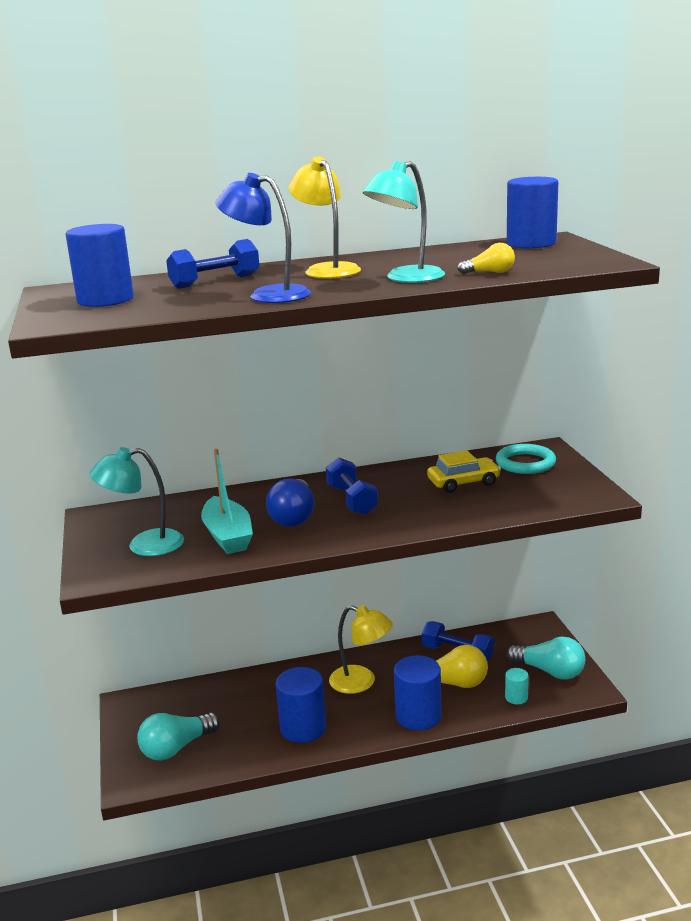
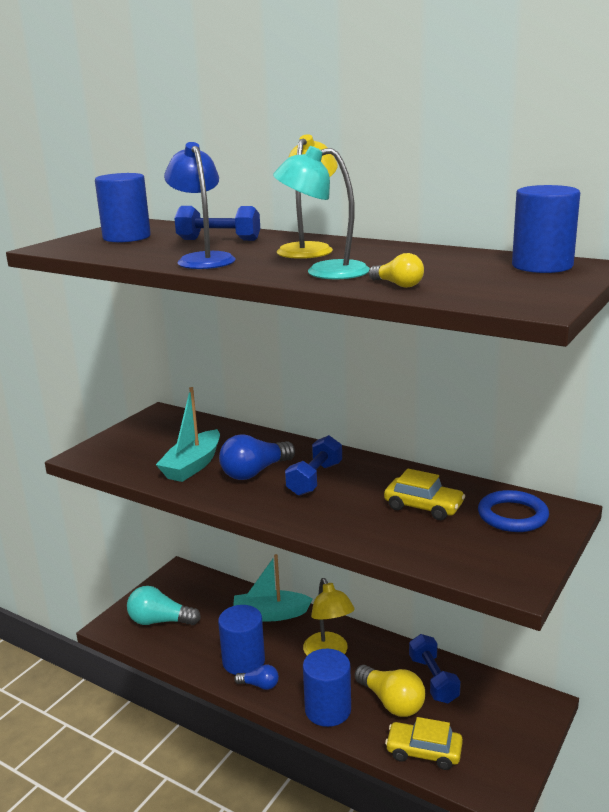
camera: 45 degrees right, 0 degrees up
(144, 545) = (142, 447): turquoise lamp -> none
(270, 684) = (270, 614): none -> turquoise boat
(343, 734) = (259, 685): none -> blue light bulb
(516, 697) = (424, 752): turquoise cylinder -> yellow car
(525, 463) = (512, 516): turquoise ring -> blue ring
(550, 671) = (488, 750): turquoise light bulb -> none

